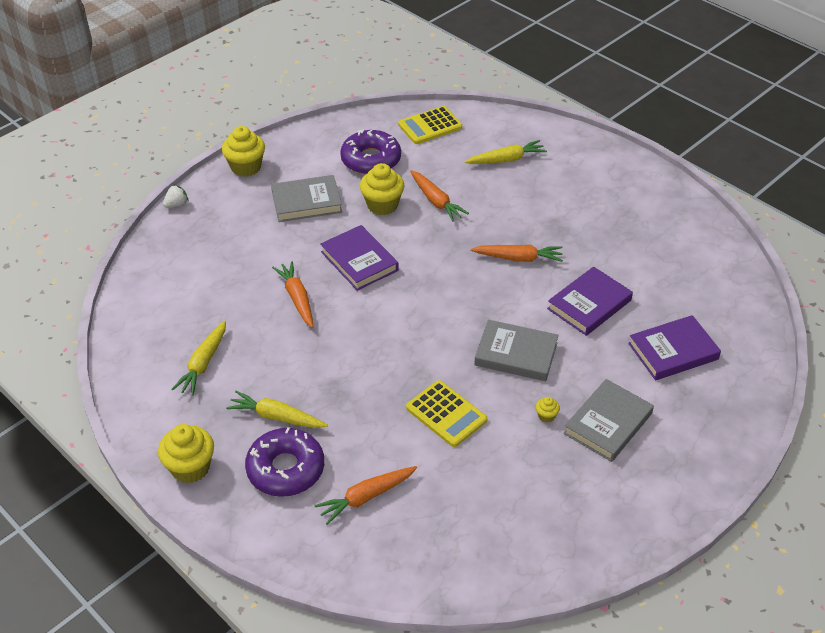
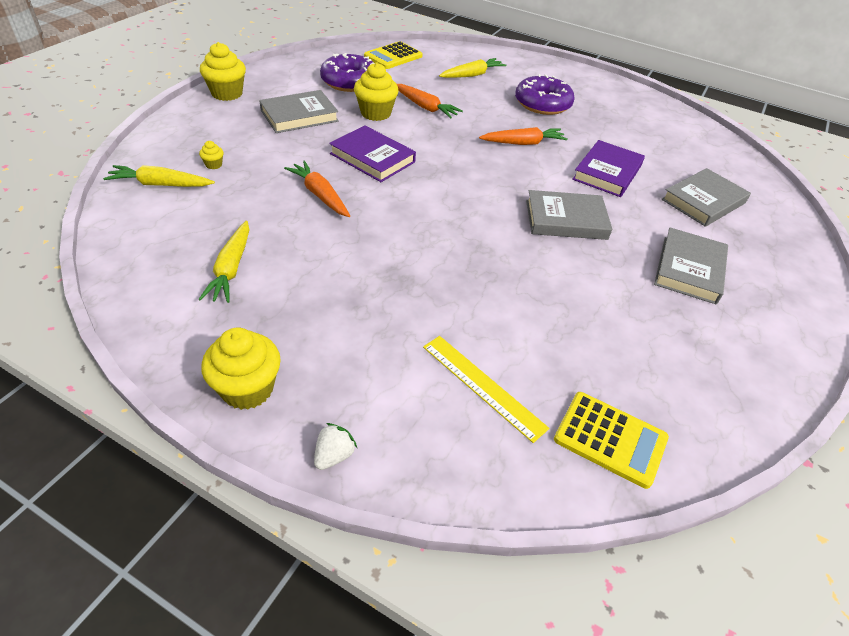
camera: 20 degrees left, 0 degrees up
(176, 204) = (159, 127): white strawberry -> white strawberry (334, 455)
(276, 417) = (339, 313): yellow carrot -> yellow carrot (160, 184)
(285, 469) = (372, 370): purple donut -> purple donut (542, 104)
(366, 497) = (483, 386): orange carrot -> yellow ruler
(446, 414) = (527, 283): yellow calculator -> yellow calculator (610, 439)
(546, 416) = (627, 271): yellow cupcake -> yellow cupcake (214, 165)
(673, 351) = (703, 201): purple book -> grey book

